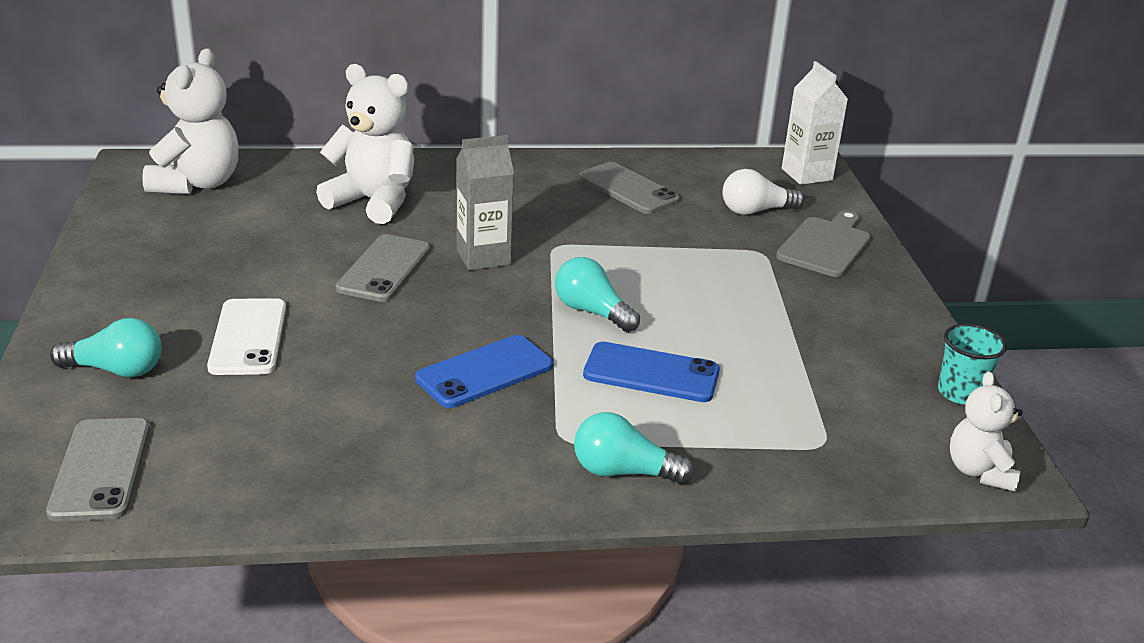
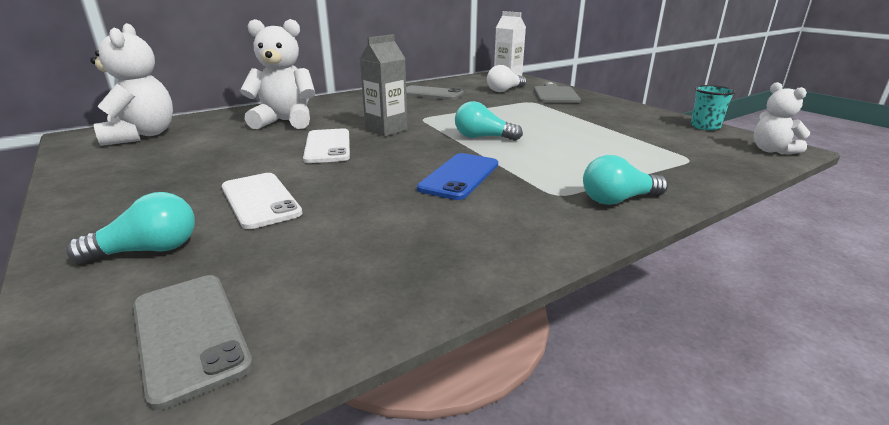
camera: 25 degrees left, 5 degrees down
(384, 269) = (328, 146): grey phone -> white phone
(651, 373) = (556, 153): blue phone -> none

